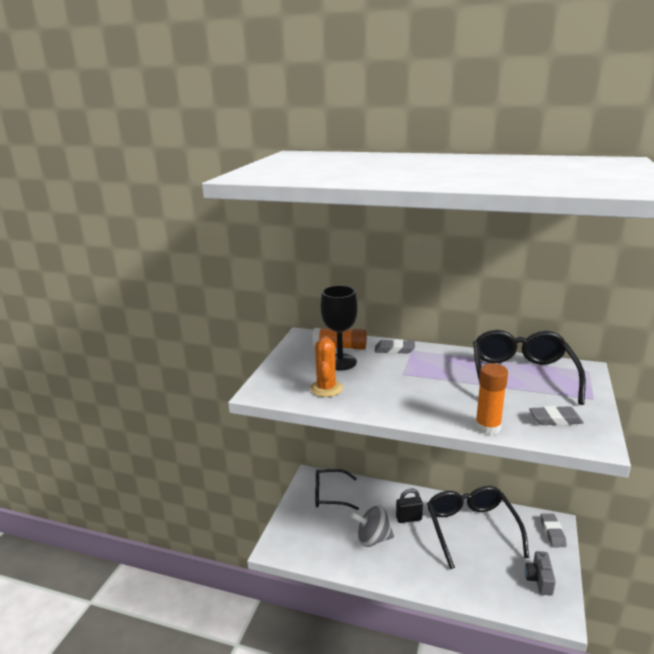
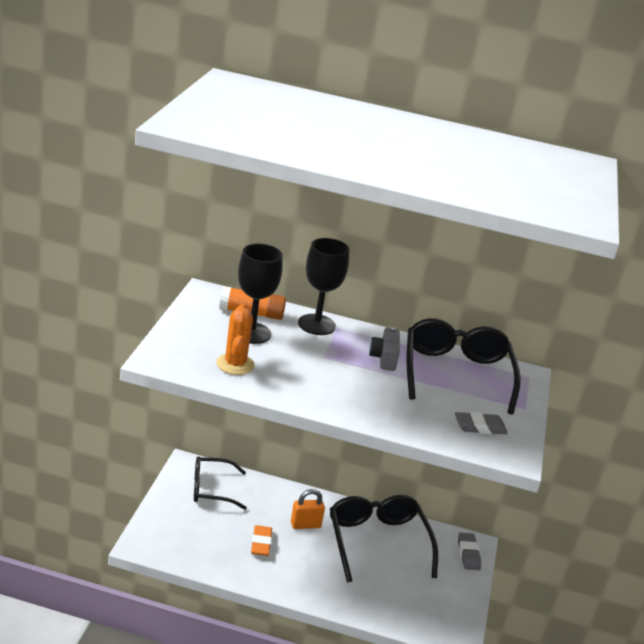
camera: 10 degrees left, 5 degrees up
(373, 539) = (261, 543): grey spinning top -> orange eraser
(394, 350) = (316, 325): grey eraser -> black goblet
(408, 518) = (305, 525): black padlock -> orange padlock
(488, 427) = (408, 428): orange glue stick -> none
(539, 580) = (443, 601): grey camera -> grey camera (384, 358)

